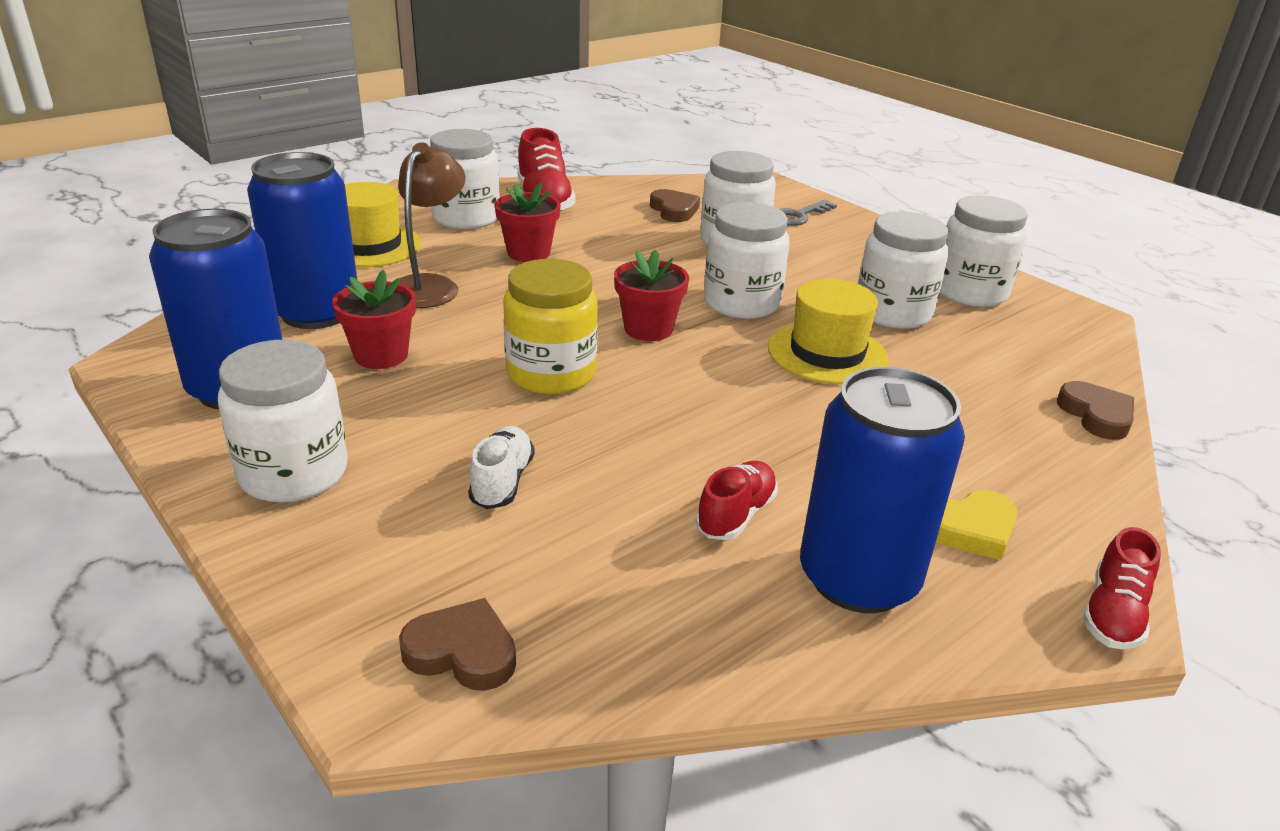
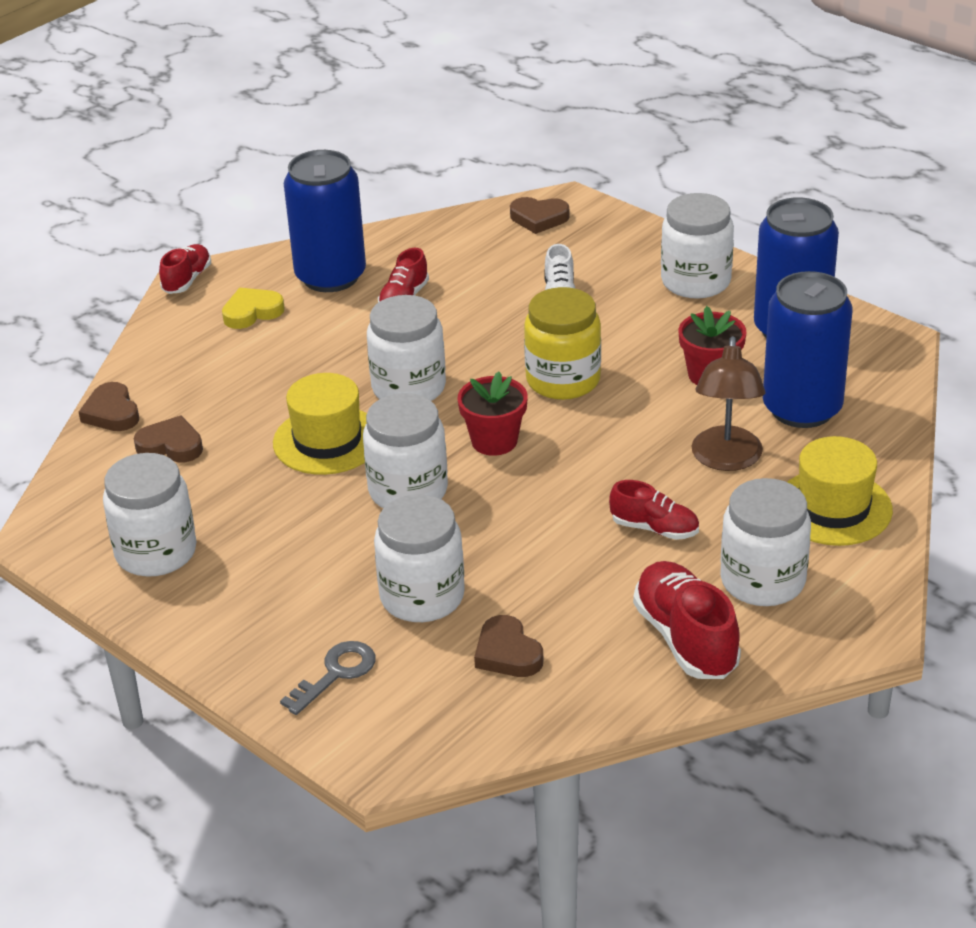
camera: 175 degrees right, 5 degrees up
(528, 253) = (654, 528): red flower pot -> red shoe
(893, 313) = (252, 504): white jar -> white jar (409, 387)
(1002, 372) = (171, 445): none -> brown heart

